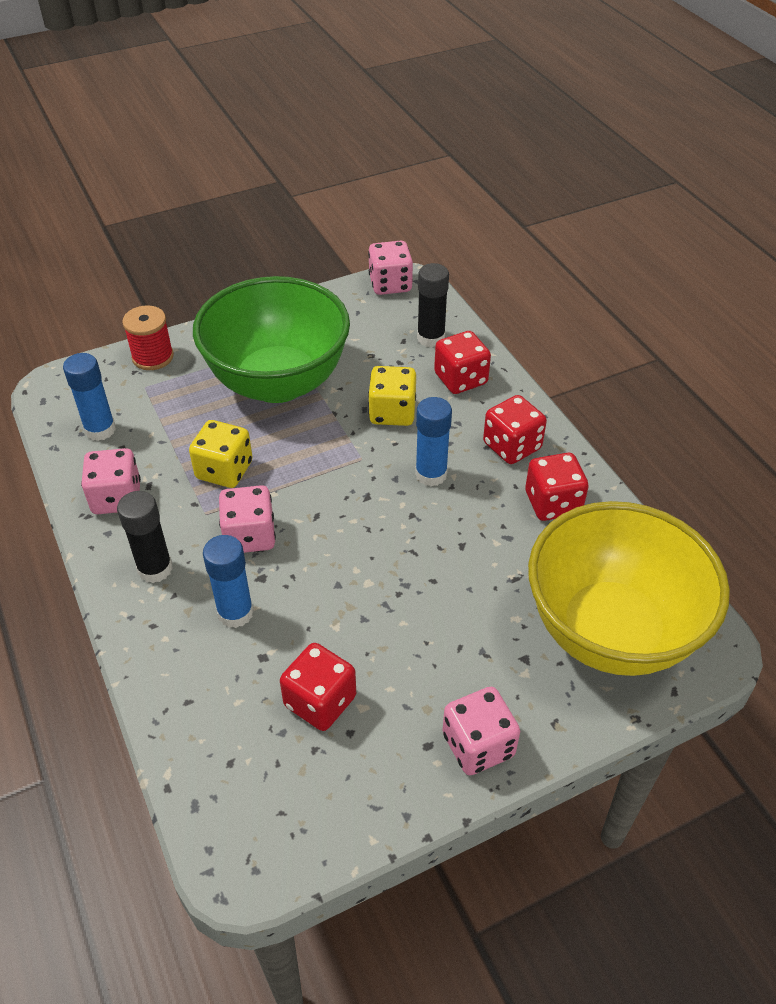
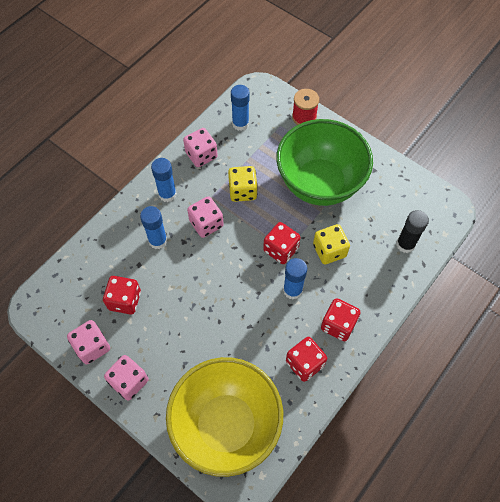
camera: 65 degrees right, 15 degrees up
(155, 569) = (167, 194): black glue stick -> blue glue stick
(390, 284) = (441, 201): pink dice -> pink dice (92, 347)
(460, 379) = (379, 275): red dice -> red dice (281, 249)

